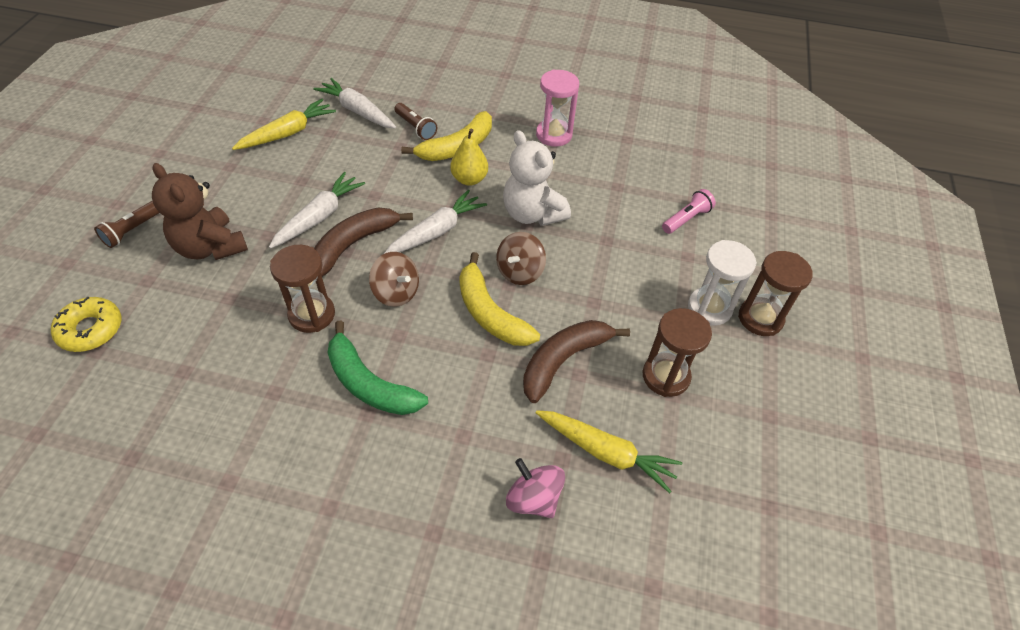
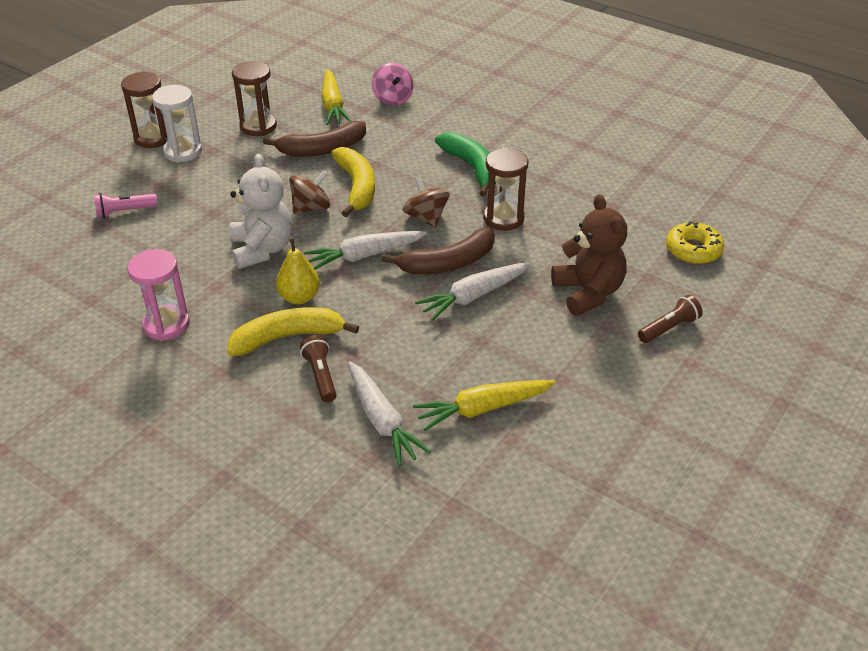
camera: 155 degrees left, 10 degrees down
(605, 452) = (333, 105): yellow carrot -> yellow carrot turned 150 degrees counterclockwise

